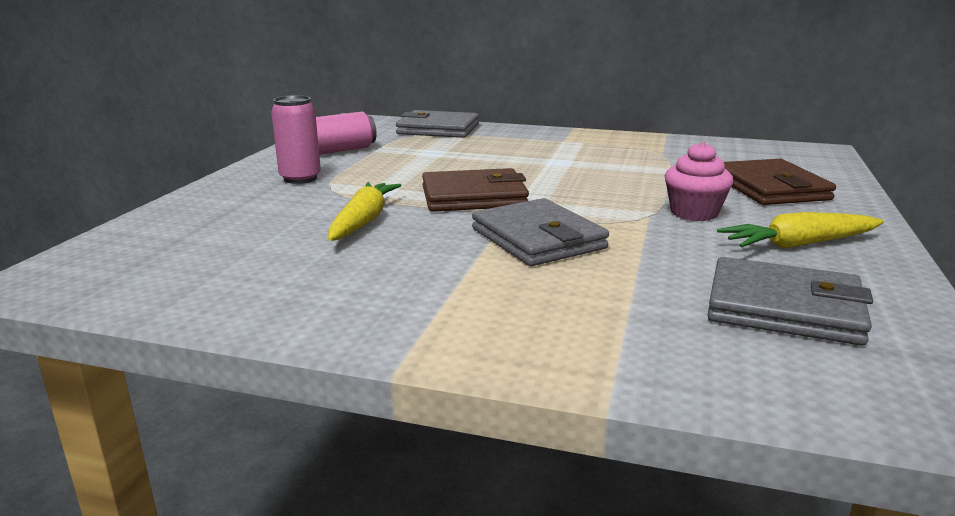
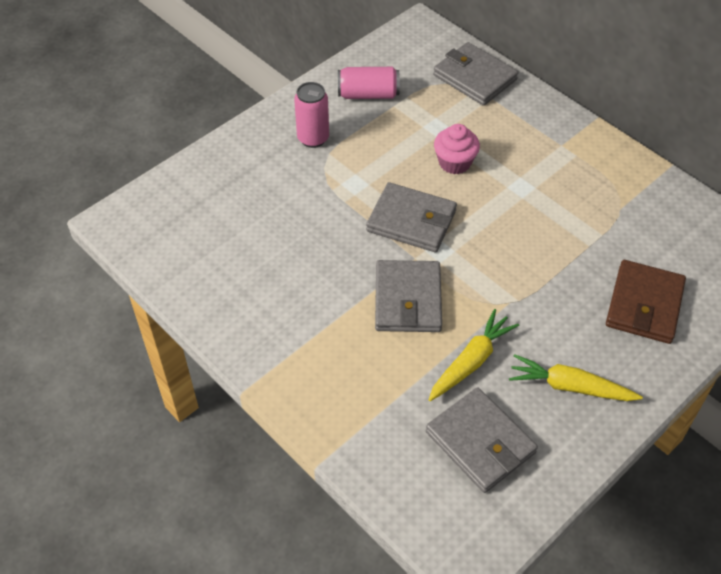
camera: 30 degrees right, 30 degrees up
(363, 221) = (317, 226): yellow carrot -> yellow carrot (471, 361)
(474, 197) = (411, 221): brown wallet -> grey wallet
(694, 213) = (544, 314): pink cupcake -> pink cupcake (454, 162)

